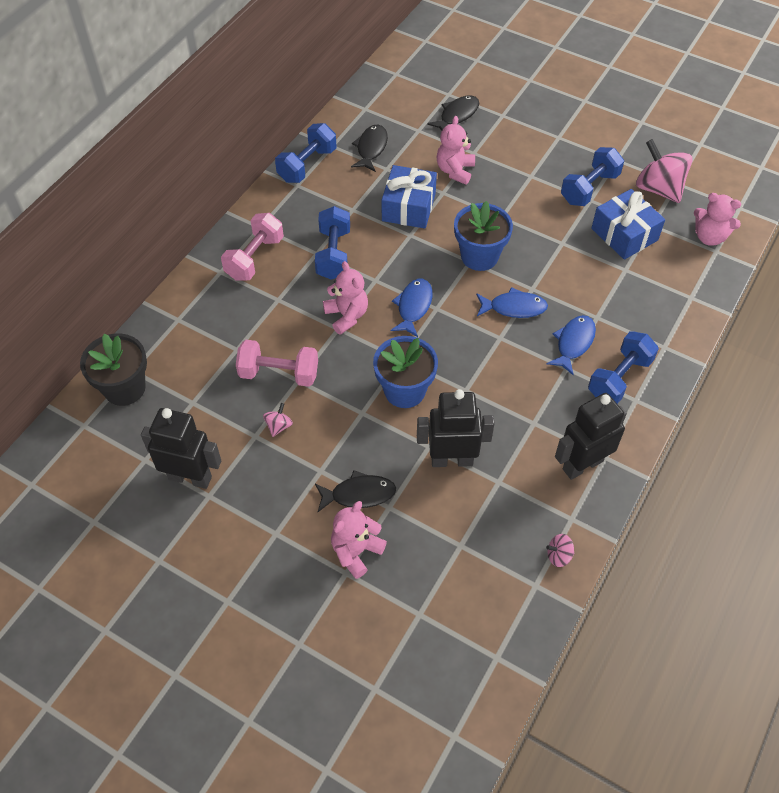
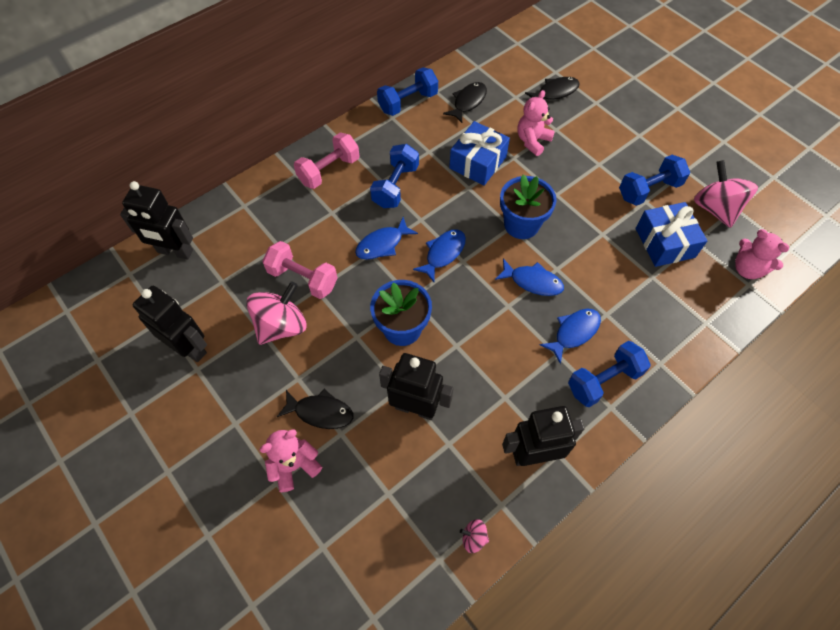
camera: 20 degrees right, 5 degrees up
(124, 388) = (175, 252): black flower pot -> black robot
(279, 426) = (281, 326): pink spinning top -> pink spinning top, size x2.28
(347, 316) = (382, 244): pink teddy bear -> blue fish

